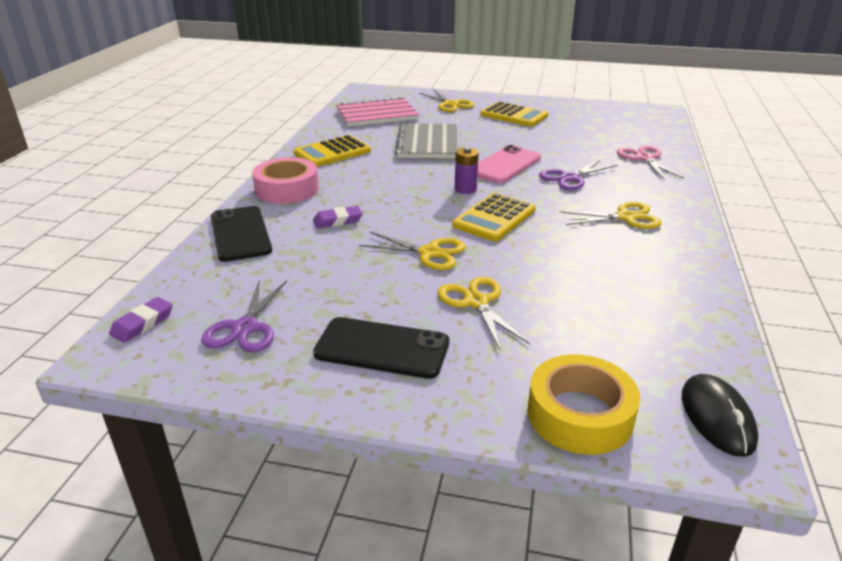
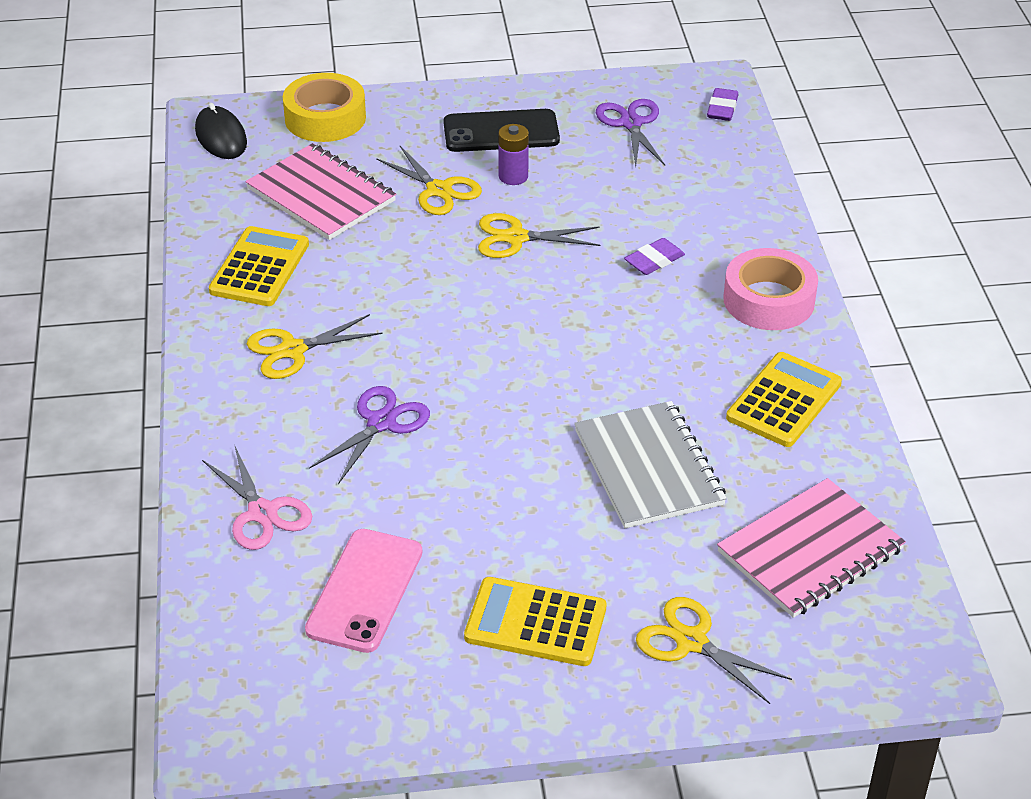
camera: 160 degrees right, 10 degrees up
(240, 234) = (746, 216): black phone -> none
(465, 189) = (526, 358): purple battery -> purple battery (513, 176)
(494, 218) = (464, 309): yellow calculator -> yellow calculator (259, 268)
(505, 165) = (491, 433): pink phone -> pink phone (365, 590)
(594, 321) = (321, 195): none -> pink notebook

